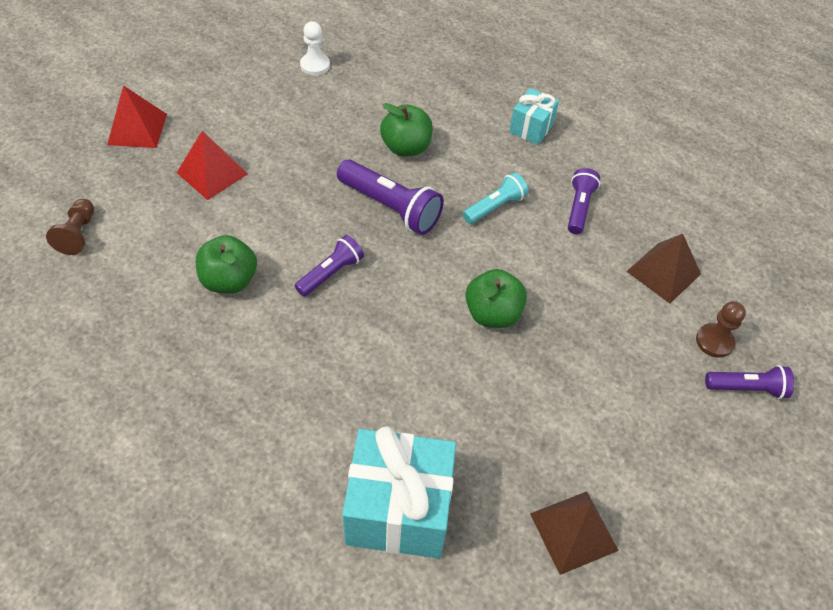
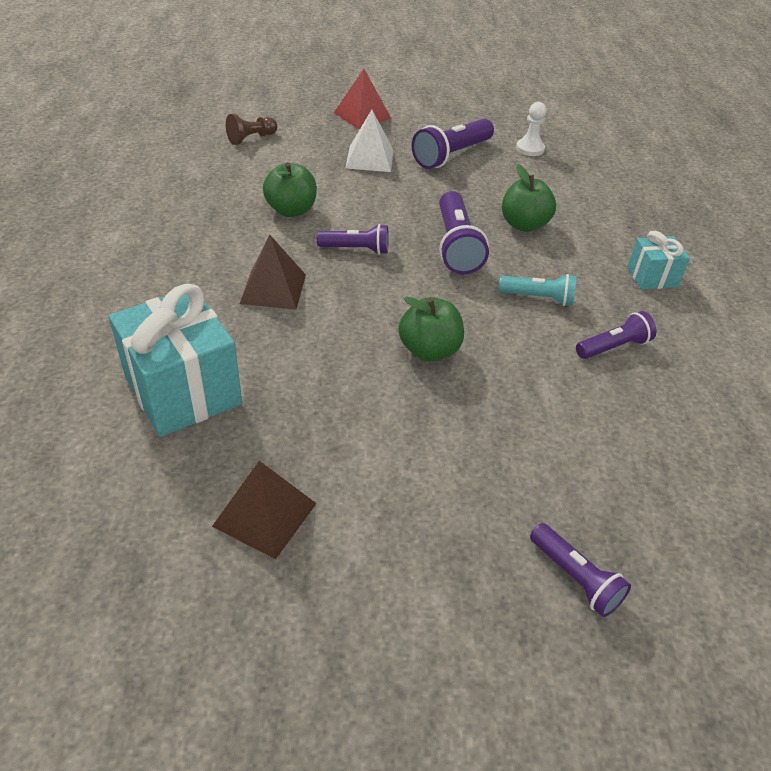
camera: 50 degrees right, 10 degrees down
(212, 173) = (369, 158): red pyramid -> white pyramid
(269, 119) = (451, 155): none -> purple flashlight
(663, 272) = (626, 440): brown pyramid -> brown pyramid (273, 288)
(714, 341) = (597, 521): brown pawn -> none

